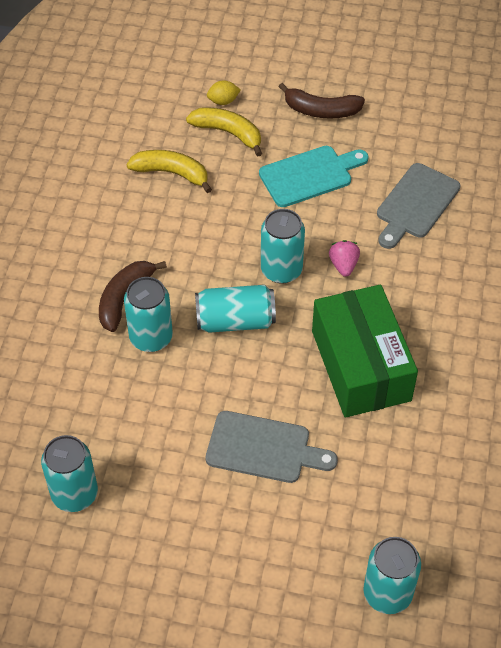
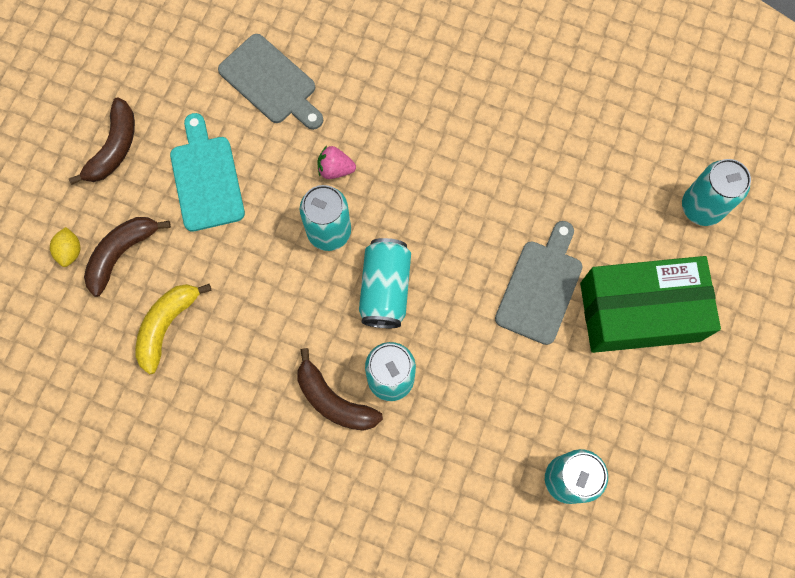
camera: 80 degrees left, 20 degrees up
(228, 133) = (121, 253): yellow banana -> brown banana
(361, 365) = (460, 178): green box -> green box (639, 312)

